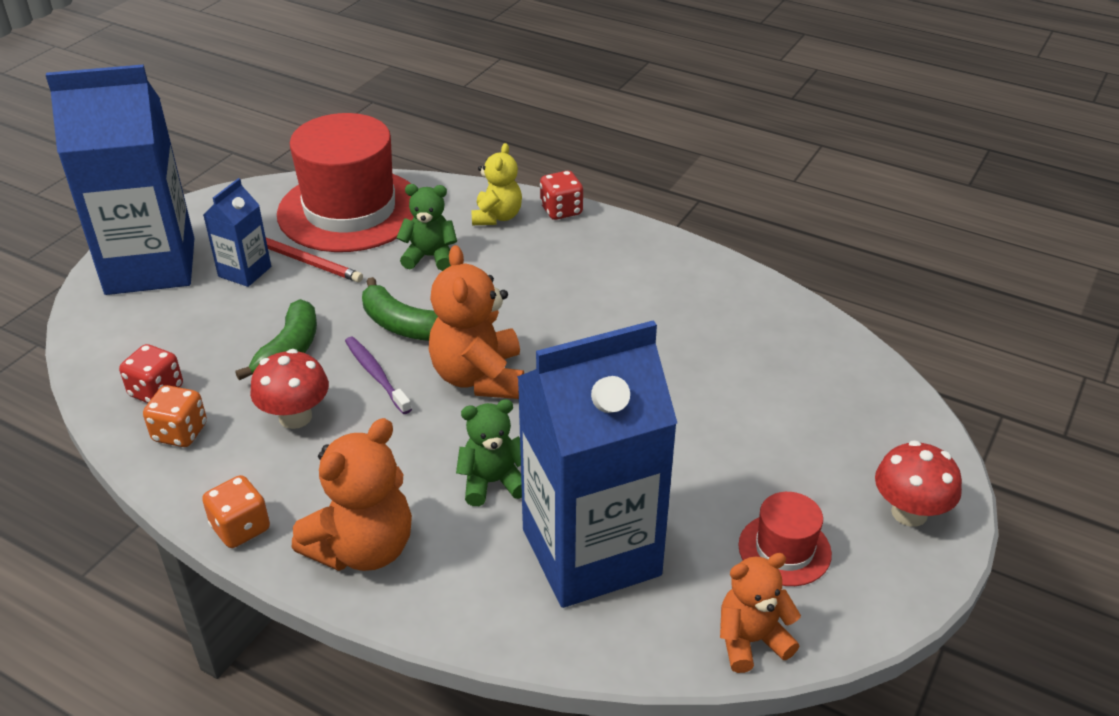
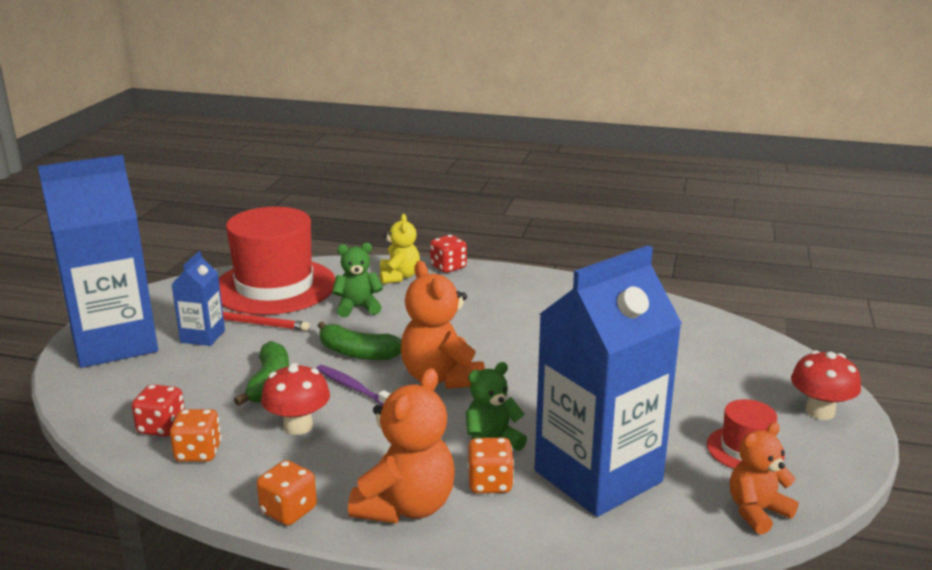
camera: 15 degrees left, 15 degrees down
(466, 536) = (490, 483): none -> orange dice

